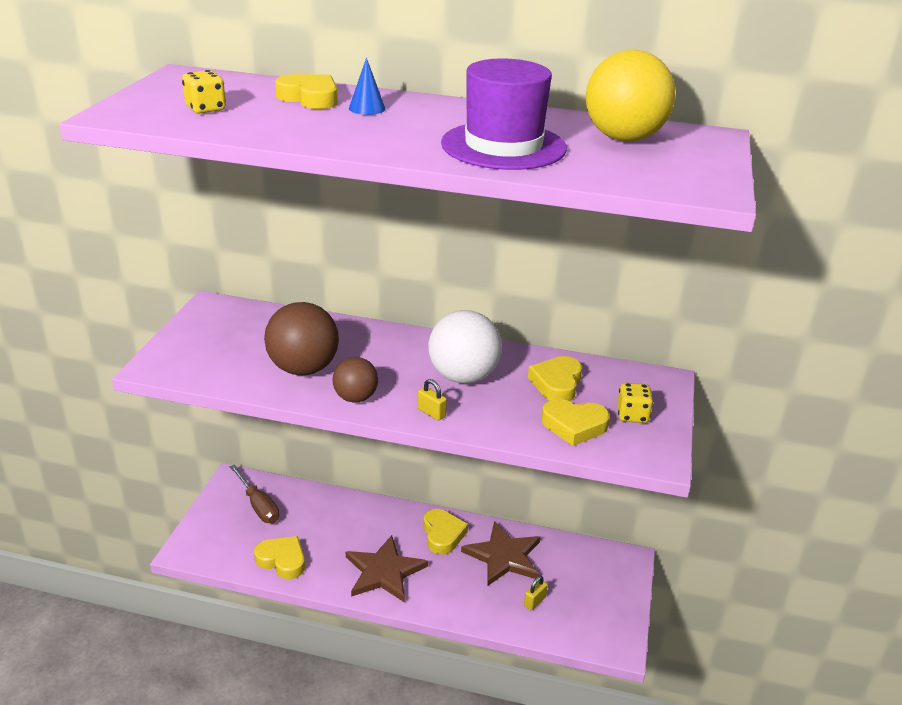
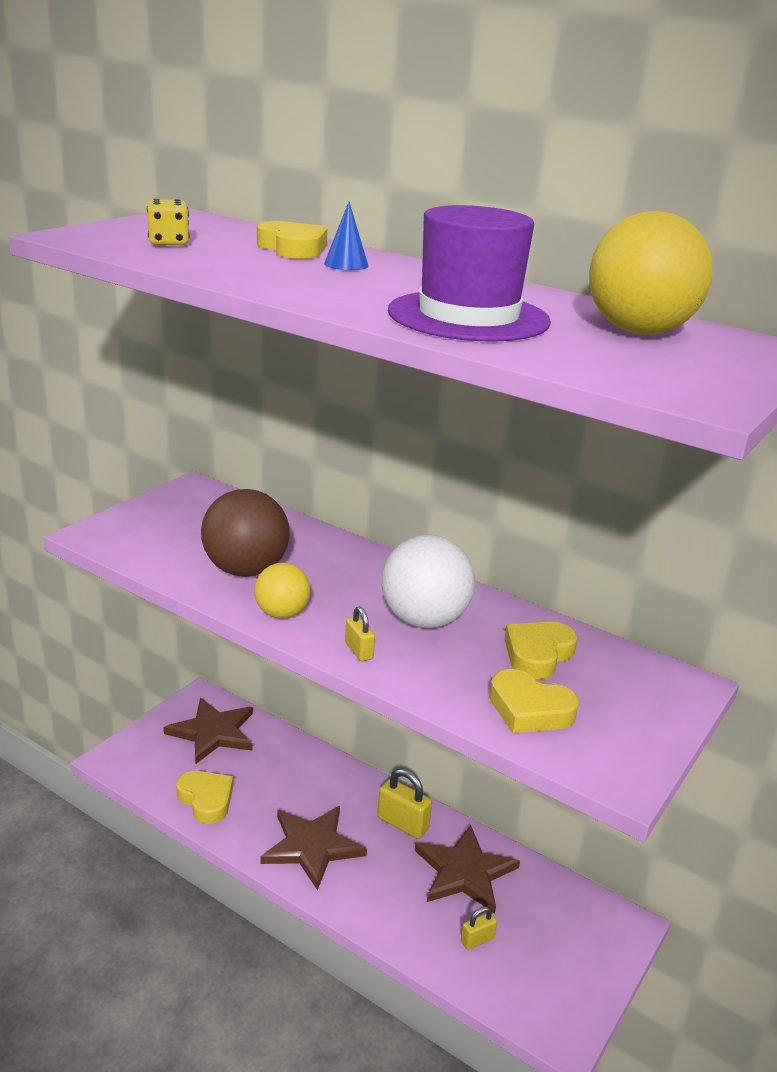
camera: 20 degrees right, 5 degrees down
(258, 505) = (213, 732): brown screwdriver -> brown star
(355, 398) = (282, 614): brown ball -> yellow ball
(443, 534) = (402, 823): yellow heart -> yellow padlock
(632, 415) = (616, 716): yellow dice -> none

